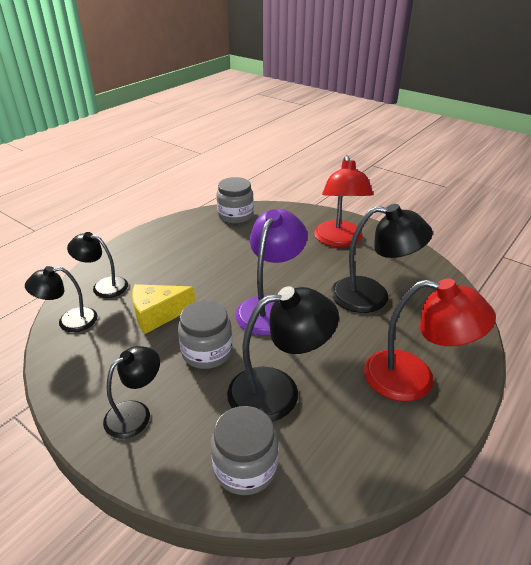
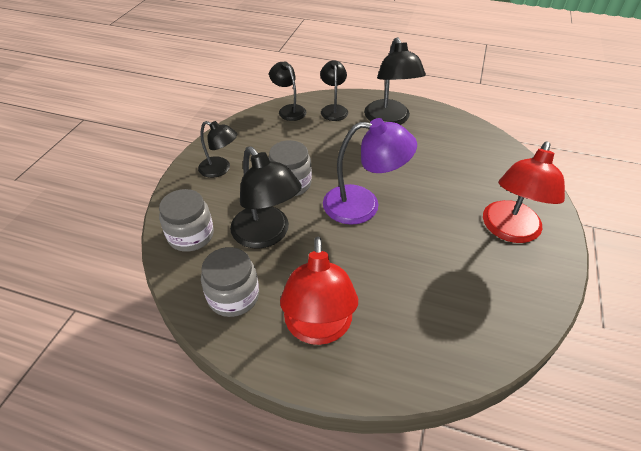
camera: 70 degrees right, 10 degrees up
(158, 315) = (317, 146): yellow cheese -> none
(235, 215) = (488, 144): grey jar -> grey jar (233, 296)
(339, 240) = (509, 231): red lamp -> red lamp turned 45 degrees counterclockwise
(372, 296) = (426, 276): black lamp -> black lamp (389, 119)

